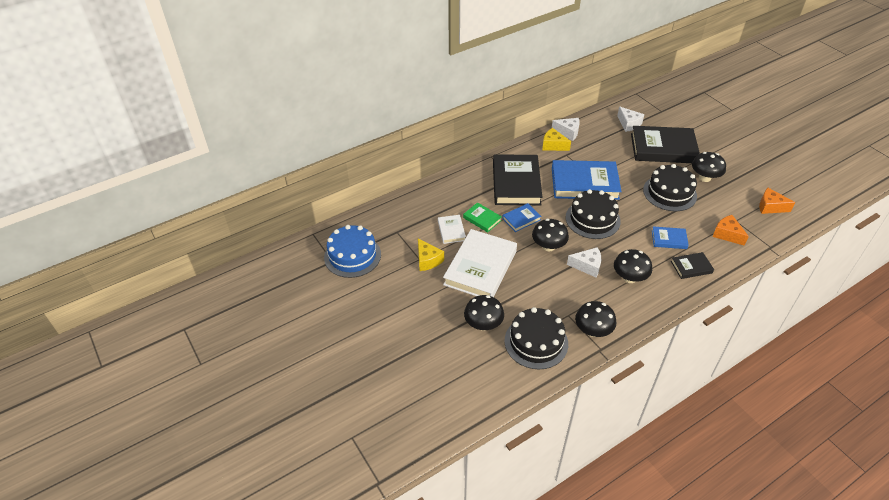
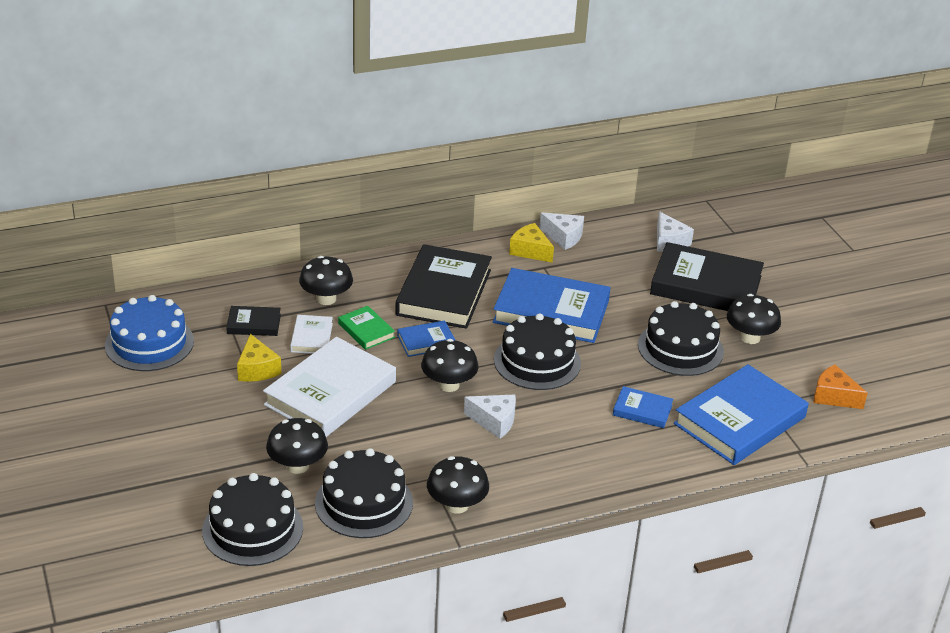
camera: 10 degrees right, 10 degrees down
(476, 378) = (252, 529): none -> black cake
(629, 277) = (551, 448): black mushroom -> black mushroom (326, 299)
(691, 267) = (656, 453): black book -> black book (254, 324)
(727, 234) = (739, 420): orange cheese -> blue book

